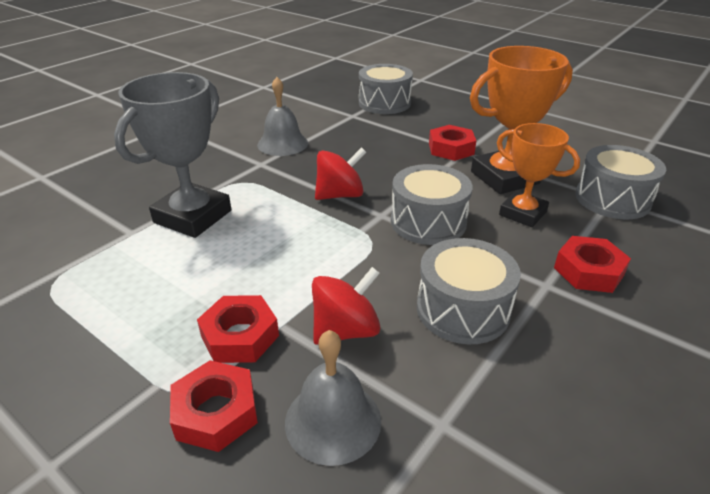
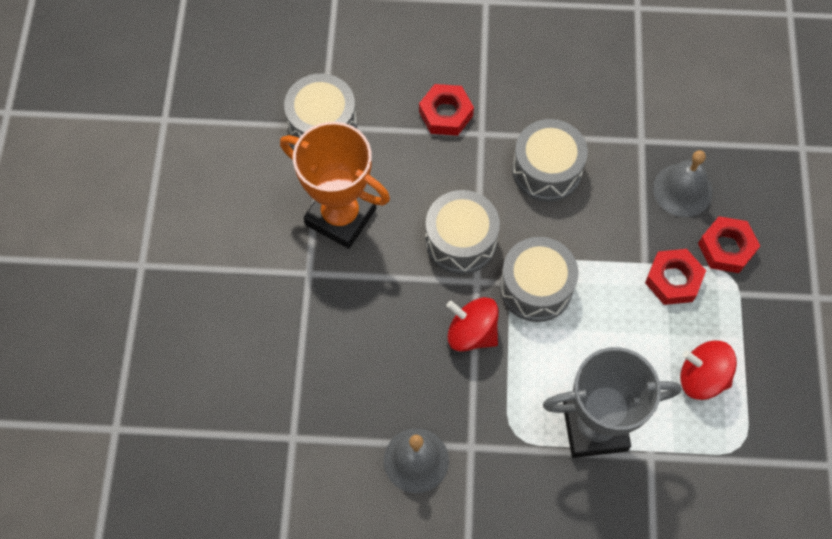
camera: 125 degrees left, 30 degrees up
(346, 330) = (619, 224): red spinning top -> red spinning top (702, 377)
(384, 103) = (231, 424): grey drum -> grey drum (536, 287)
(451, 149) = (311, 288): red nut -> none
(522, 213) = (395, 180): orange trophy -> none

